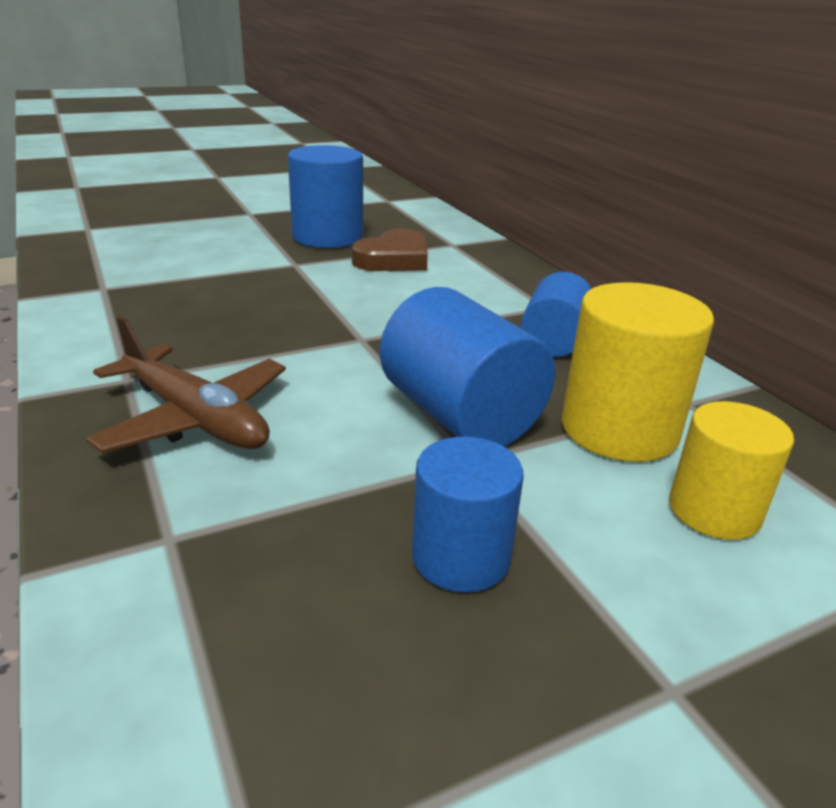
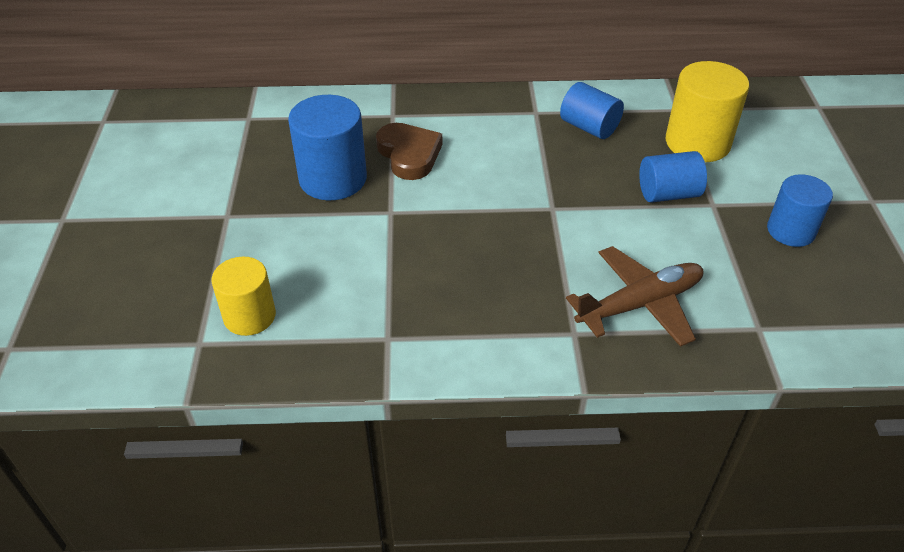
camera: 65 degrees left, 15 degrees up
(460, 415) = (668, 194): blue cylinder -> blue cylinder, size x0.65
(714, 510) = (771, 143): yellow cylinder -> yellow cylinder (249, 316)

